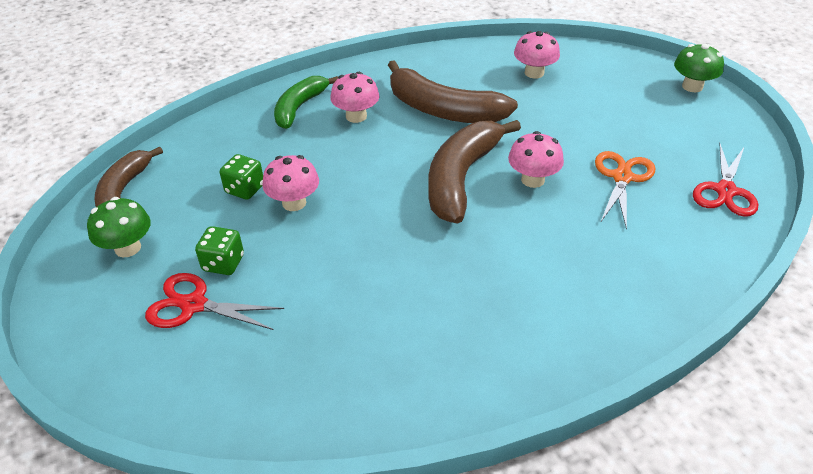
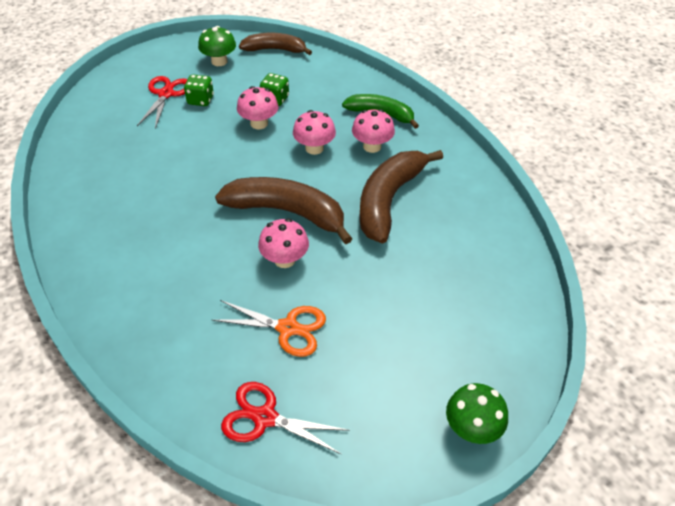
camera: 85 degrees right, 5 degrees up
(534, 73) = (470, 271): pink mushroom -> pink mushroom (314, 148)

